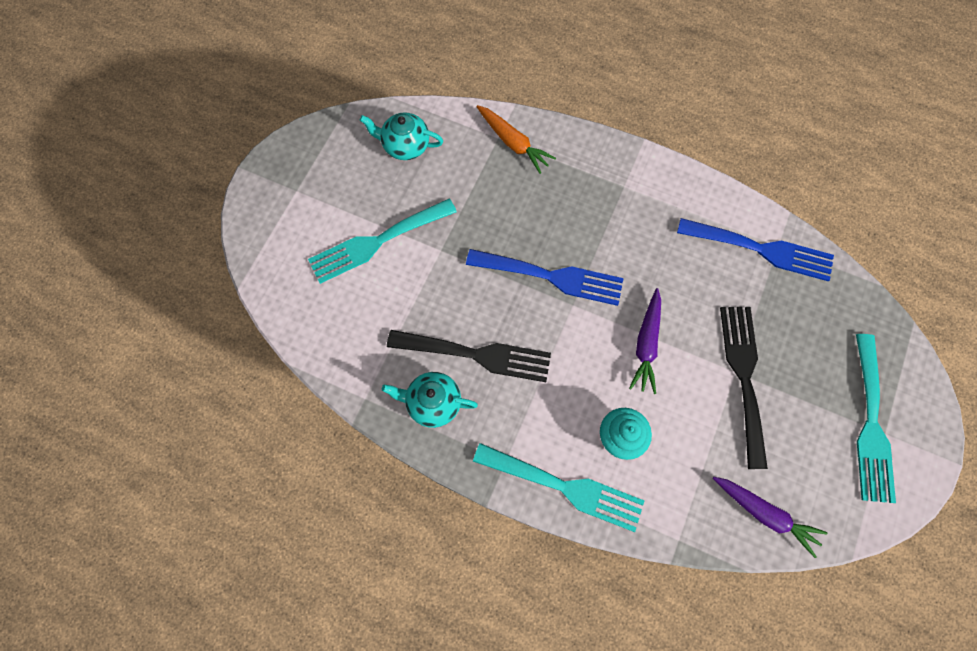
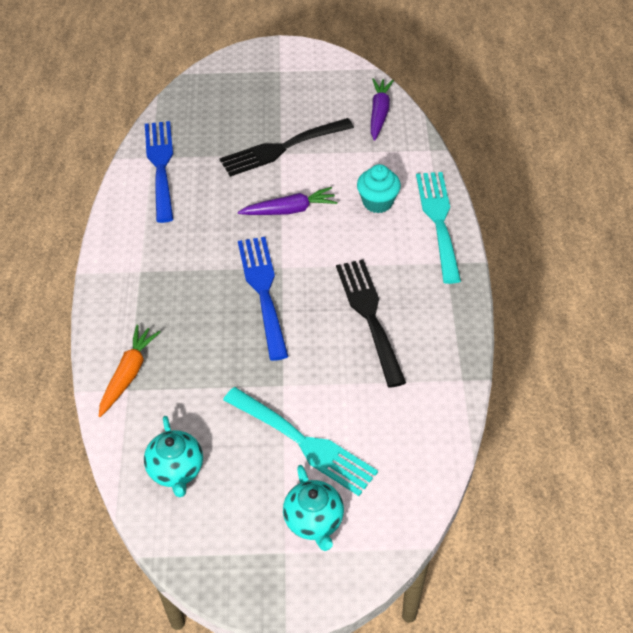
camera: 115 degrees left, 20 degrees down
(432, 403) = (432, 329): turquoise teapot -> turquoise teapot (314, 521)
(871, 424) = (277, 78): turquoise fork -> none

